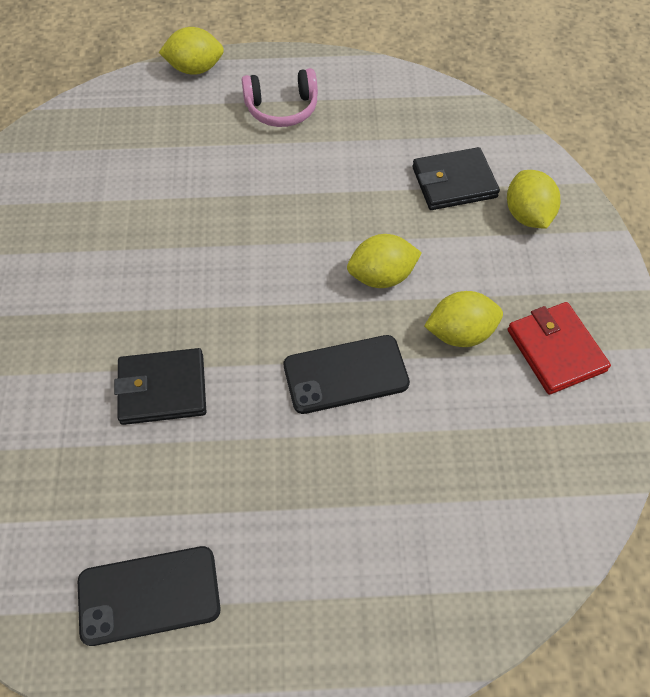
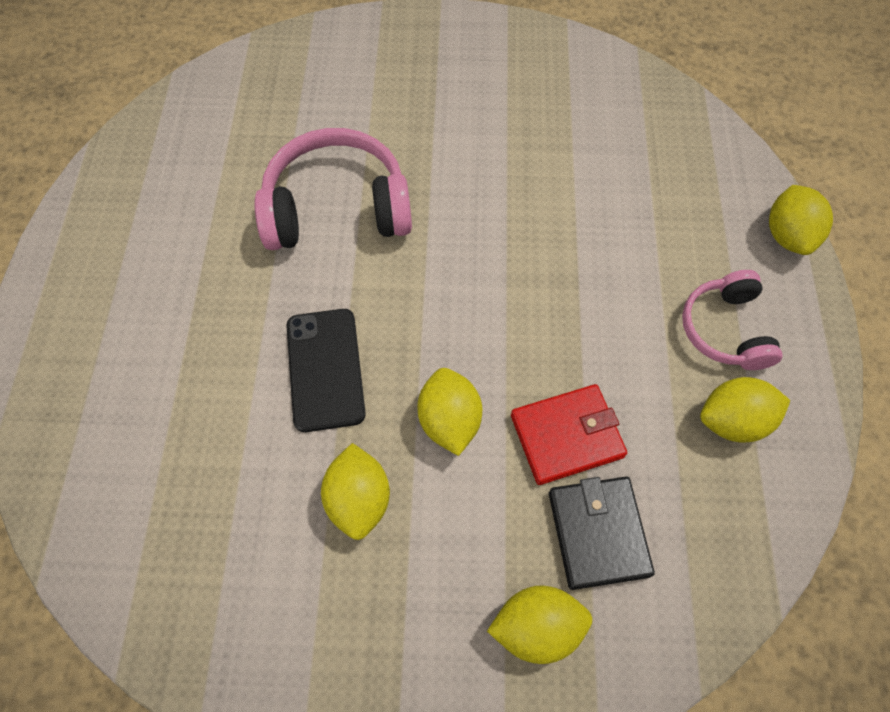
camera: 95 degrees right, 5 degrees up
(149, 595) = (146, 202): black phone -> none
(162, 389) = (337, 208): black wallet -> pink headphones
(356, 108) = (733, 420): none -> yellow lemon
(555, 350) = (318, 614): red wallet -> red wallet (566, 436)

